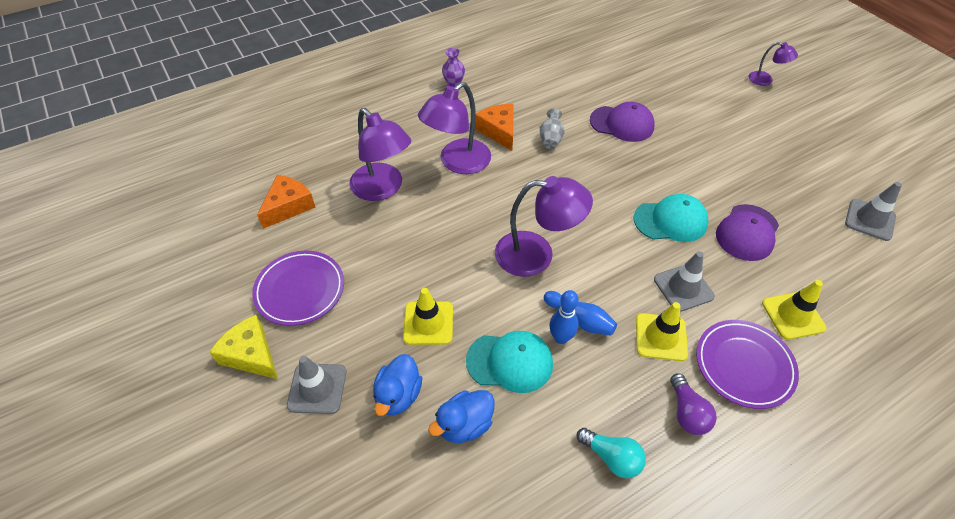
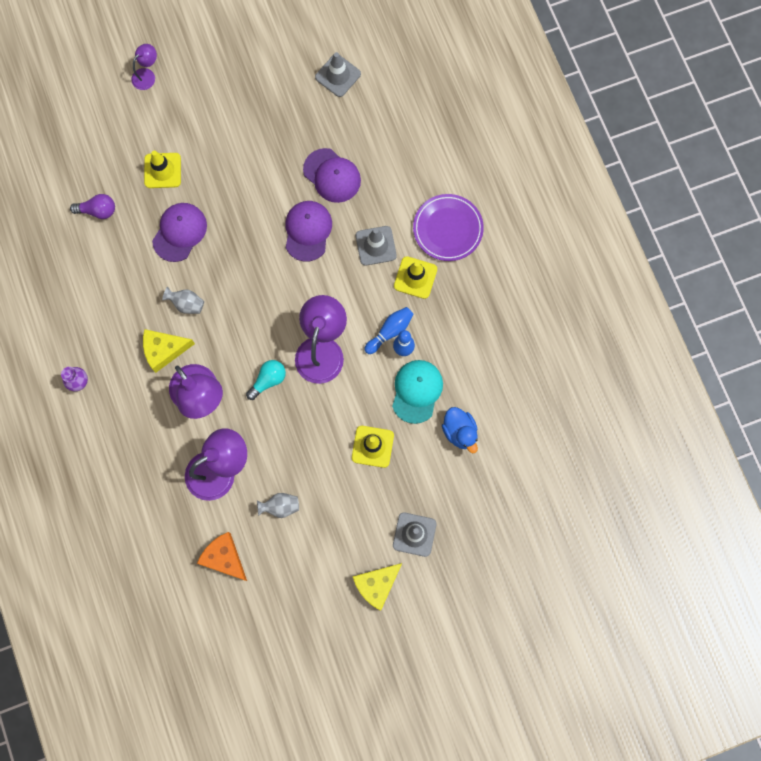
camera: 80 degrees left, 25 degrees up
(300, 290) = (322, 547): purple plate -> none
(346, 244) = (280, 506): none -> grey vase
(398, 395) = (430, 475): blue duck -> none
(499, 131) = (164, 350): orange cheese -> yellow cheese
(612, 457) = (498, 340): turquoise light bulb -> turquoise light bulb (268, 380)
(670, 221) = (307, 231): turquoise cap -> purple cap
(687, 413) = (475, 281): purple light bulb -> purple light bulb (98, 210)
(793, 315) = (414, 177): yellow traffic cone -> yellow traffic cone (162, 170)

